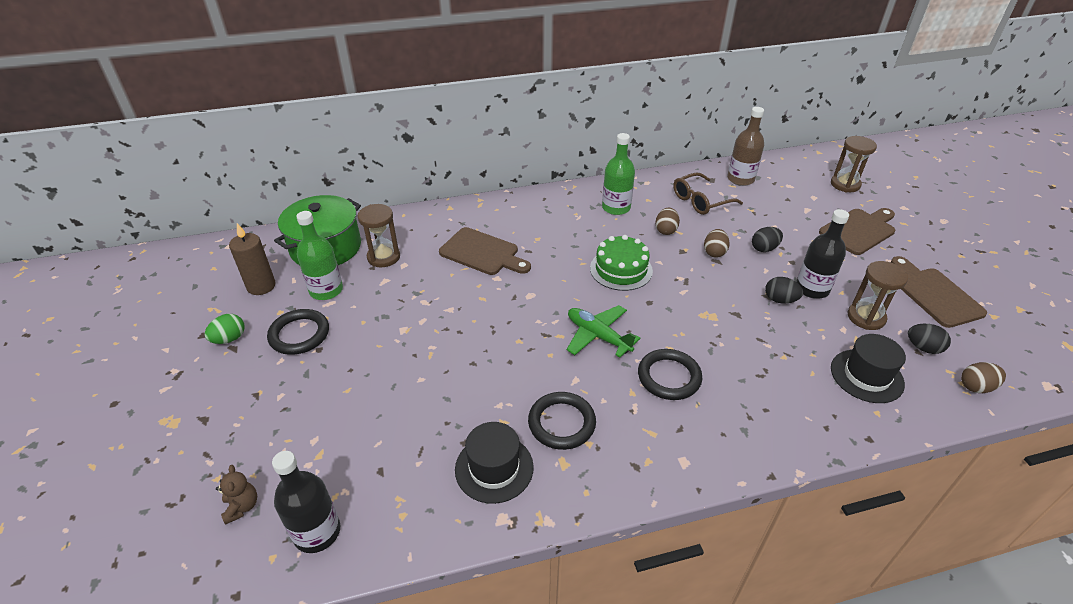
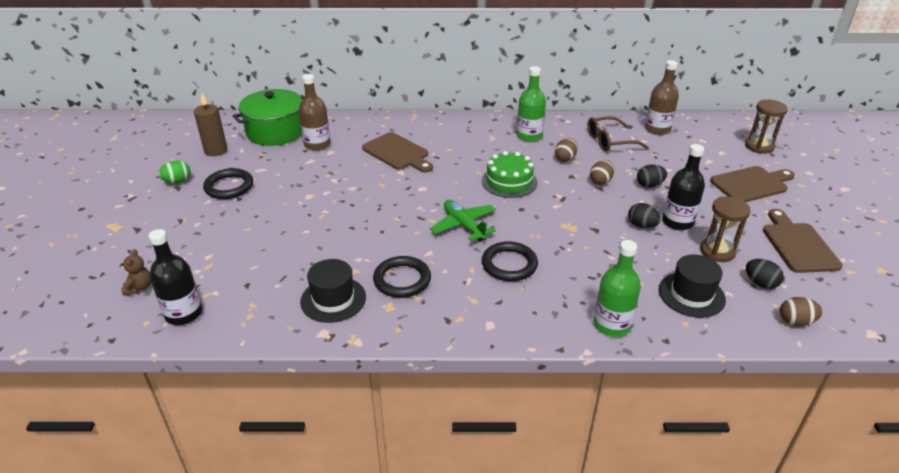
camera: 15 degrees right, 5 degrees down
(326, 290) = (262, 160): green bottle -> green bottle (612, 325)
(383, 257) = (317, 144): brown hourglass -> brown bottle

